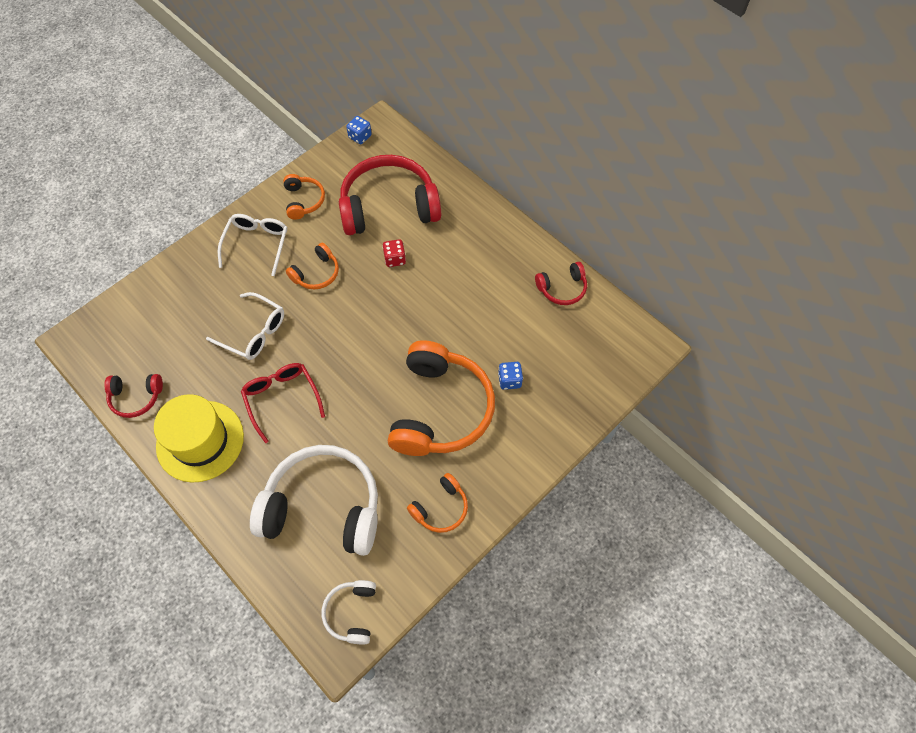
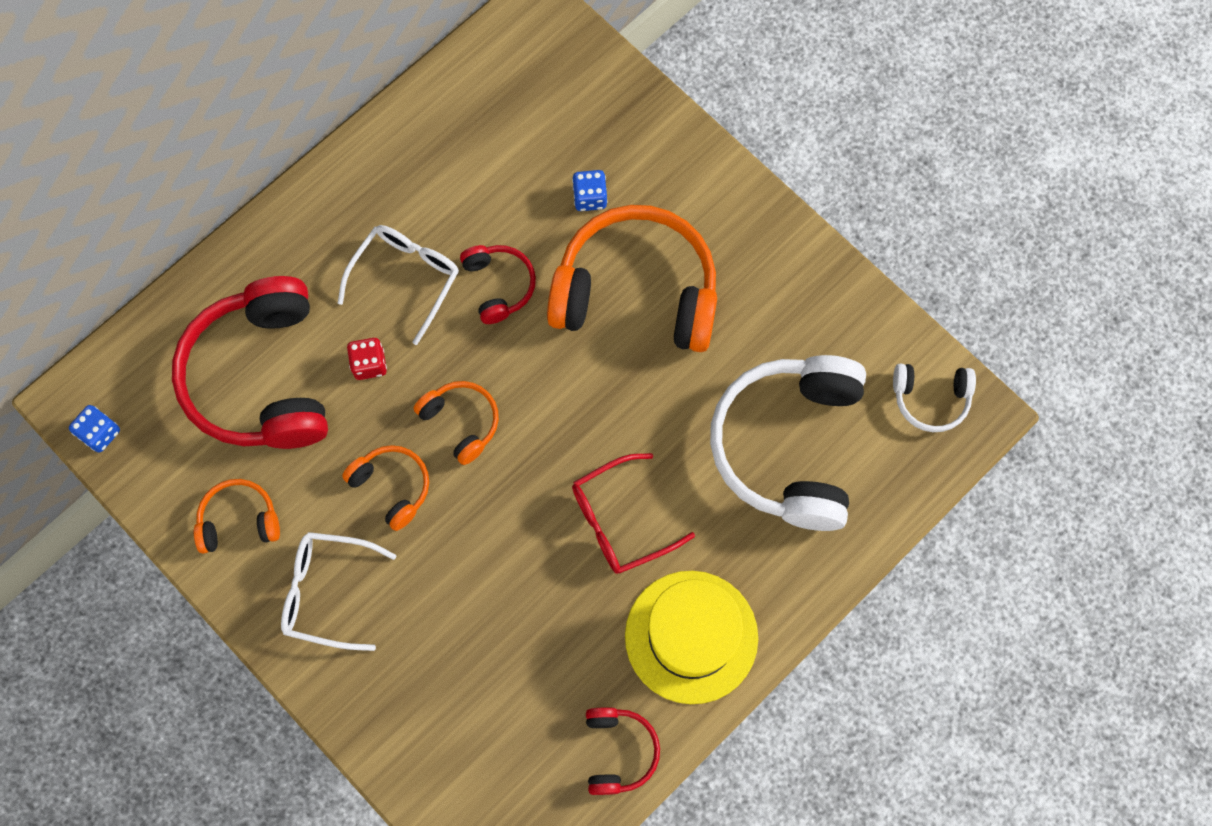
camera: 90 degrees left, 10 degrees up
(254, 332) = (502, 577): white glasses -> white glasses (406, 279)
(441, 508) = (784, 290): orange headphones -> orange headphones (461, 422)
(562, 289) = (435, 119): red headphones -> red headphones (499, 285)

